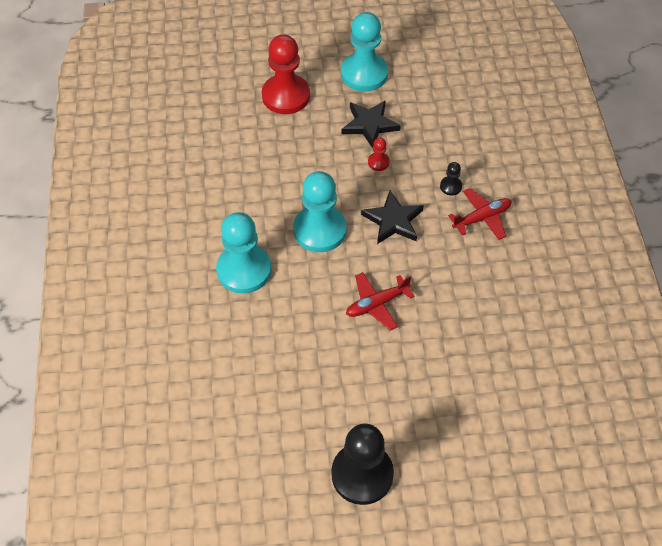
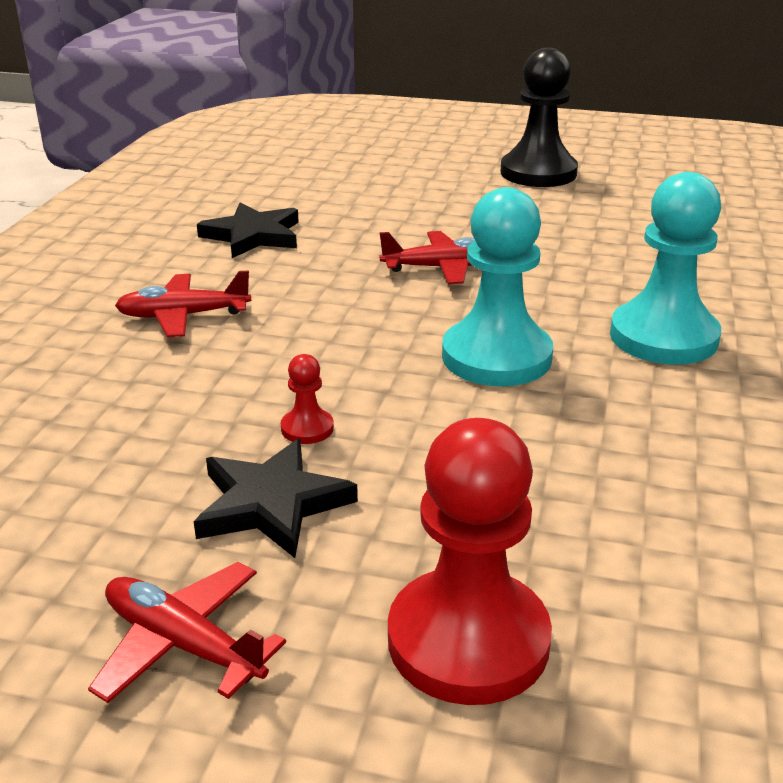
camera: 160 degrees left, 25 degrees down
(364, 74) = (183, 644): turquoise pawn -> red plane
(393, 221) = (345, 342): black star -> black star (253, 235)
(450, 186) = (193, 363): black pawn -> none

